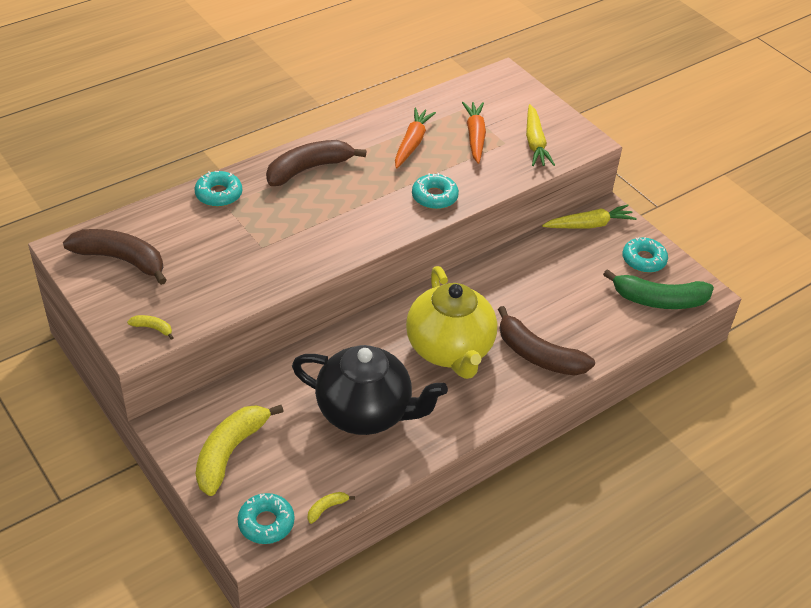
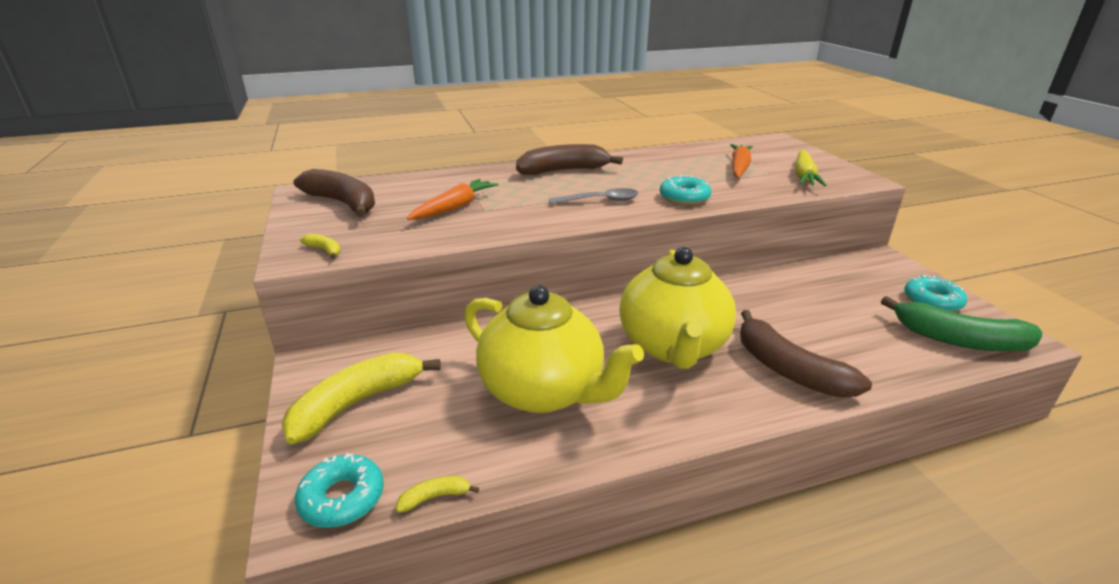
camera: 20 degrees right, 15 degrees down
(219, 194) = (468, 176): turquoise donut -> none
(361, 214) = (600, 201): none -> grey spoon
(366, 412) = (544, 391): black teapot -> yellow teapot
(412, 143) = (673, 166): orange carrot -> orange carrot (455, 207)
(589, 225) = (861, 265): yellow carrot -> none

